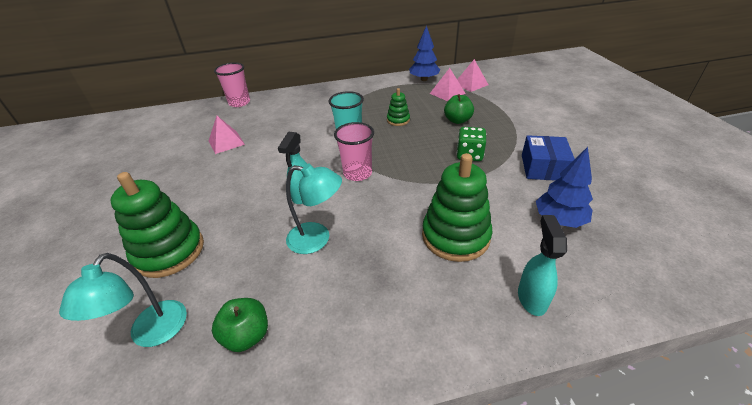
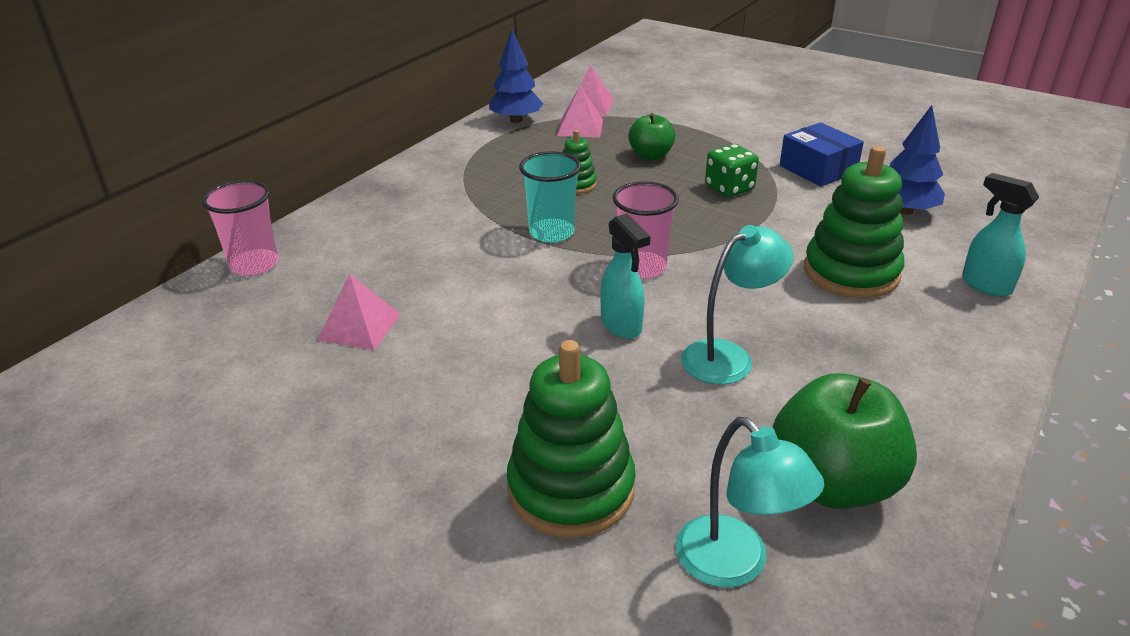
camera: 45 degrees left, 5 degrees down
(247, 335) = (832, 483): green apple -> green apple, size x1.70

